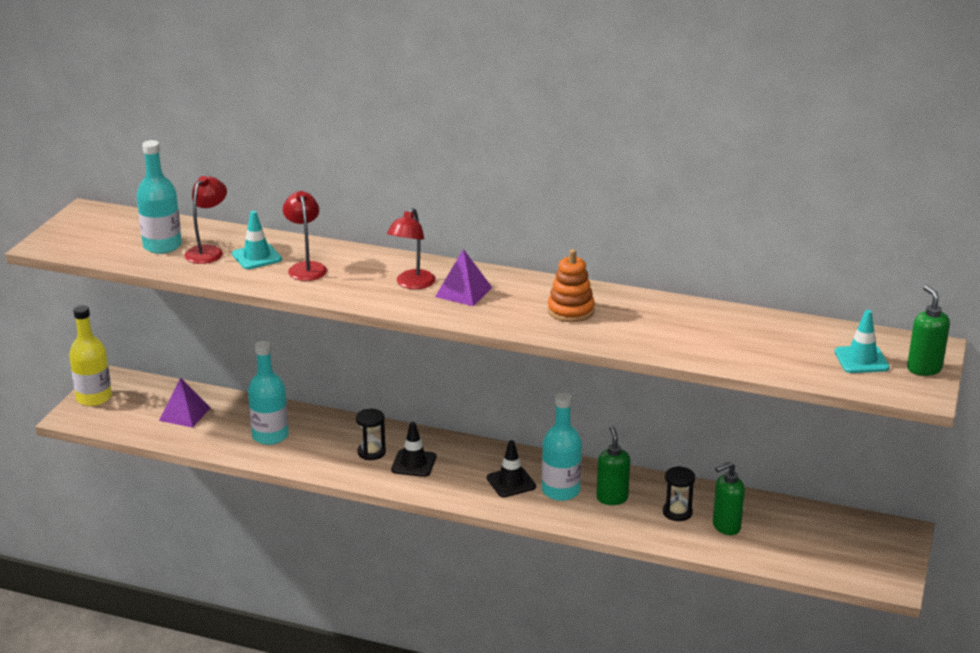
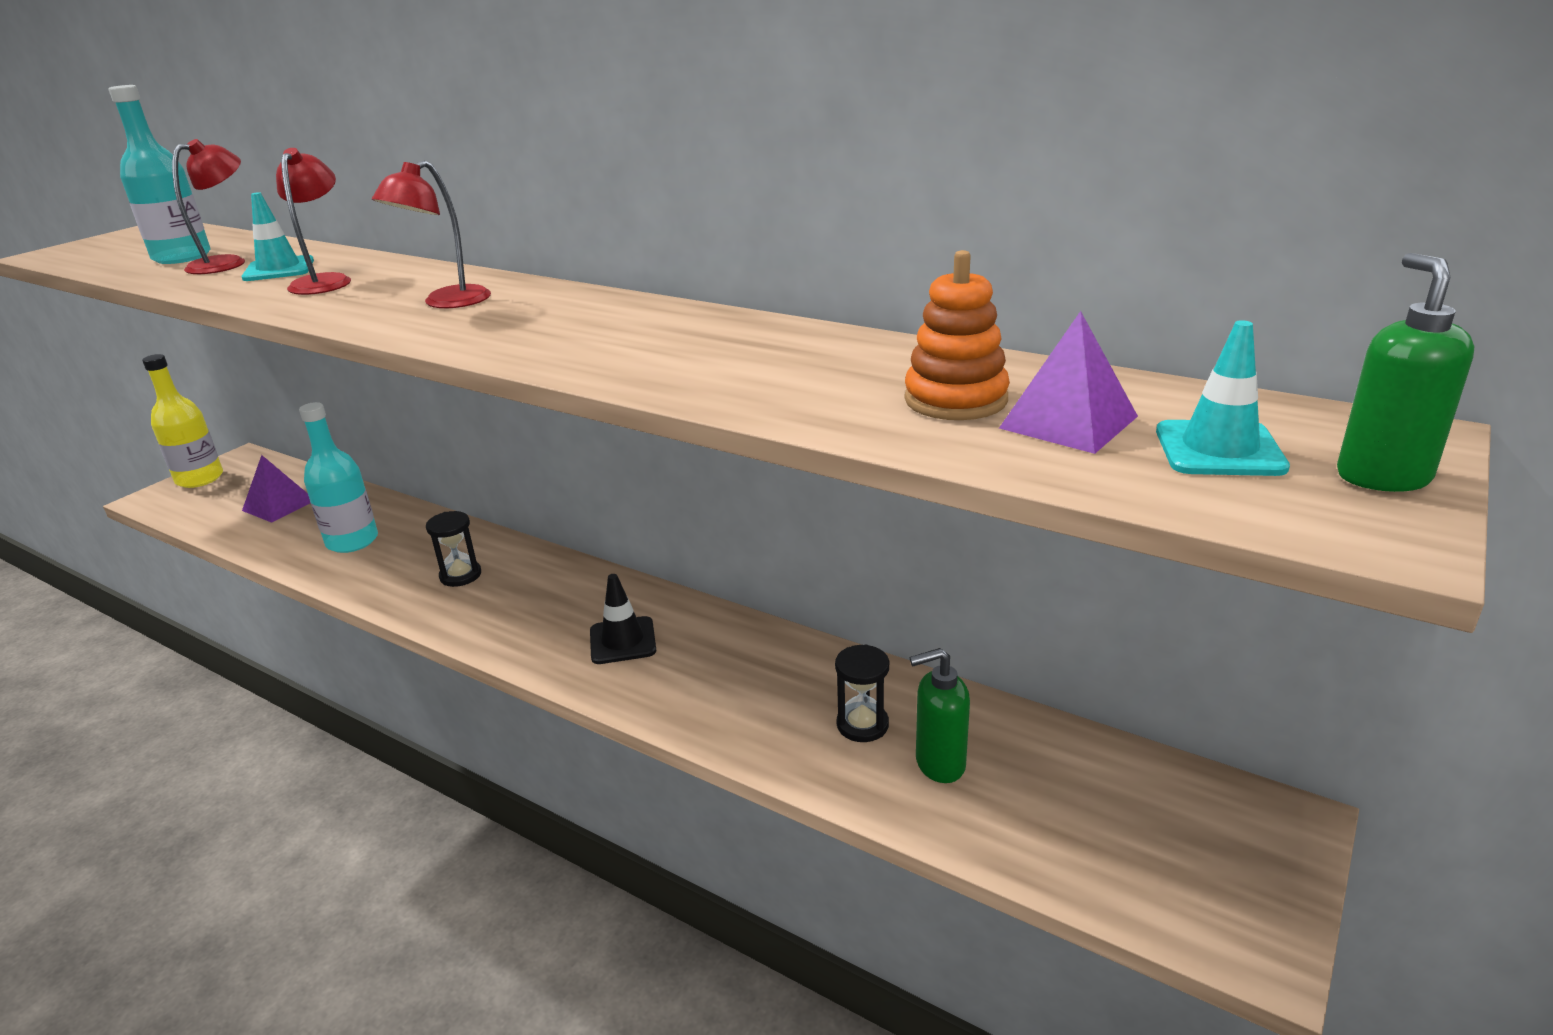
camera: 15 degrees right, 0 degrees up
(414, 463) = (504, 597): black traffic cone -> none
(463, 292) = (512, 314): purple pyramid -> purple pyramid (1068, 422)
(560, 491) = (689, 663): turquoise bottle -> none
(570, 311) = (660, 343): orange stacking toy -> orange stacking toy (955, 400)
(612, 498) = (764, 685): green soap dispenser -> none

